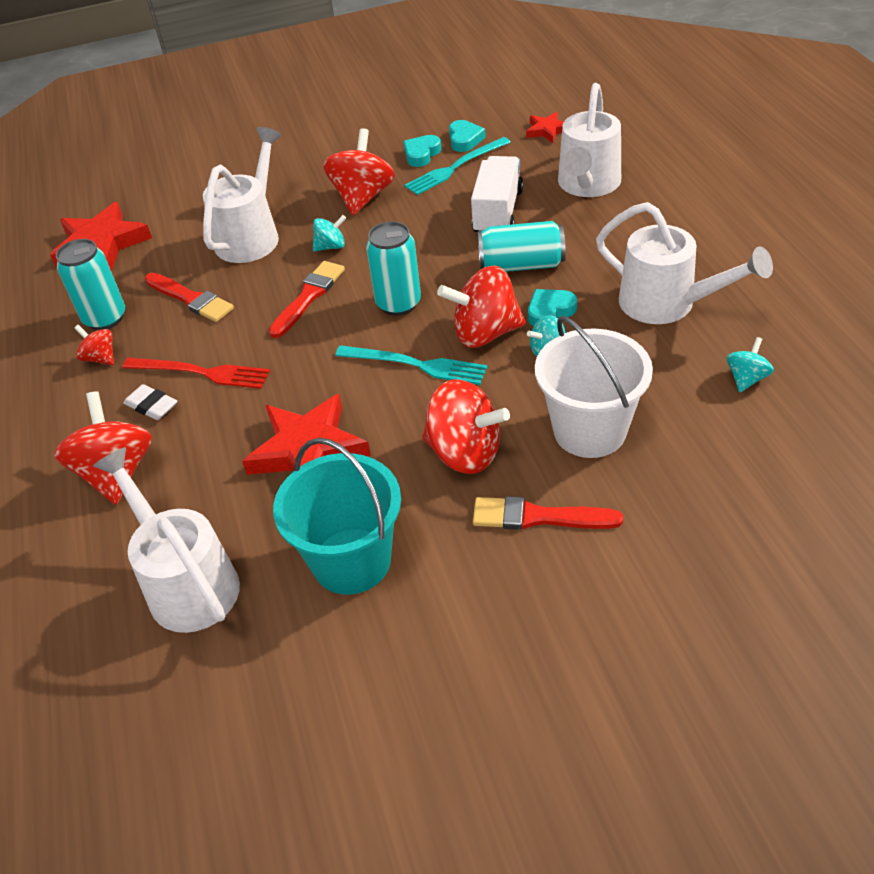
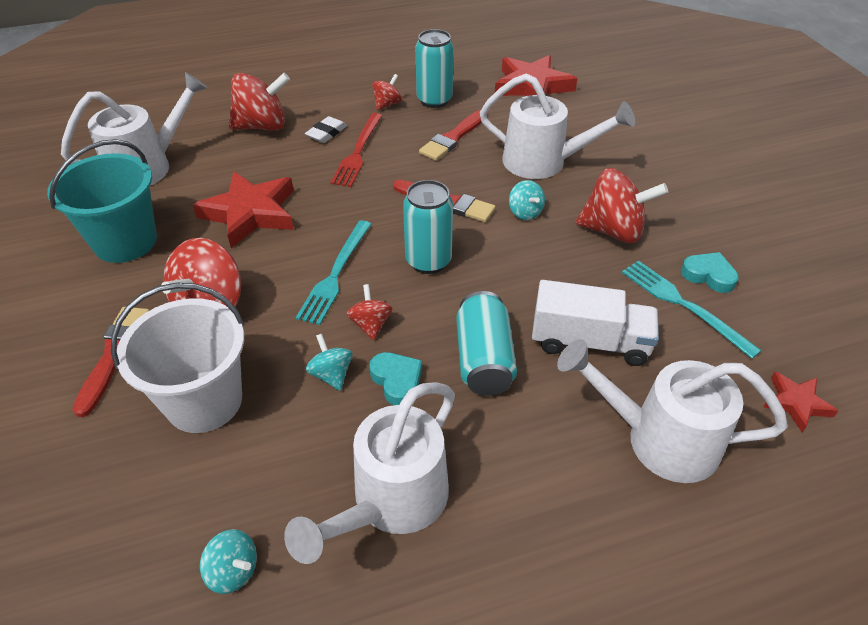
camera: 85 degrees right, 0 degrees up
(465, 139) = (751, 314): turquoise heart -> none
(485, 333) = (371, 324): red spinning top -> red spinning top, size x0.52

